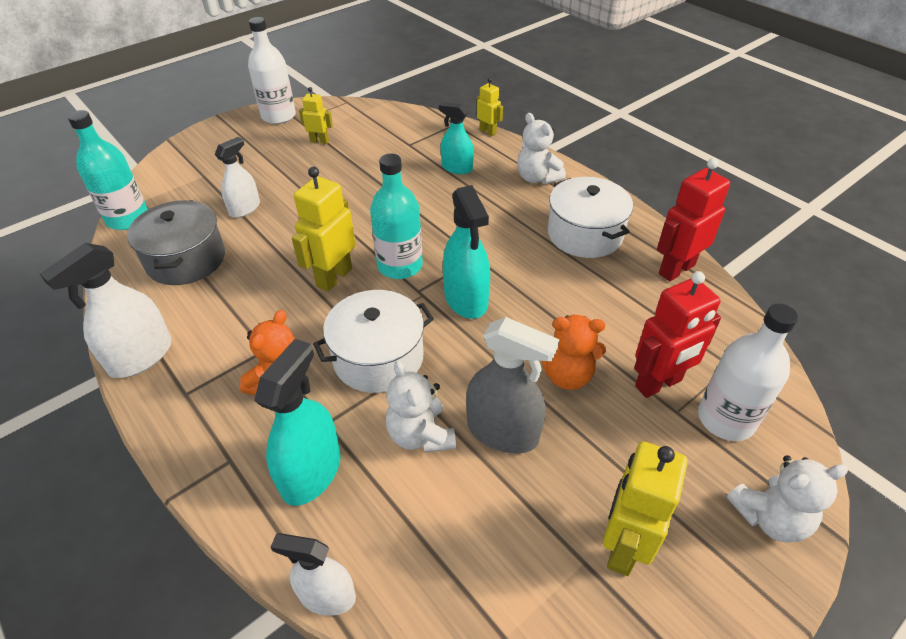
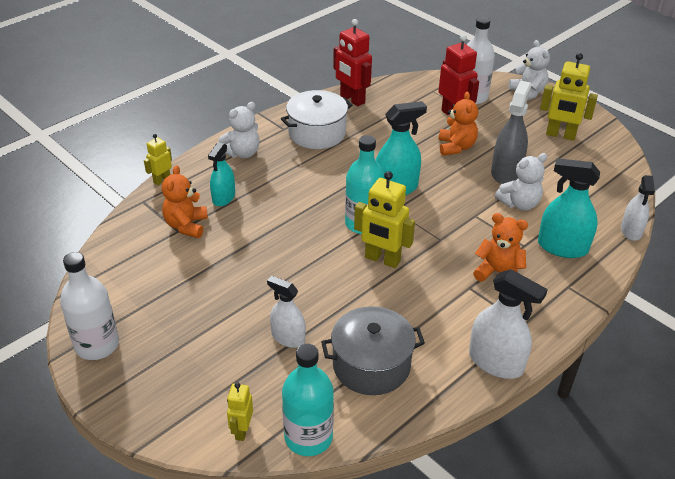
camera: 95 degrees left, 5 degrees down
(319, 141) = (162, 299): yellow robot -> yellow robot (242, 430)
(378, 358) = (462, 227): white pot -> none
(415, 148) = (186, 225): none -> orange teddy bear

